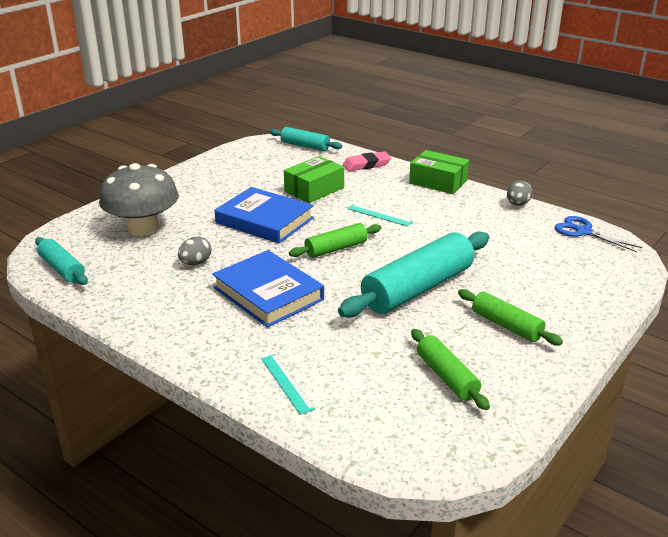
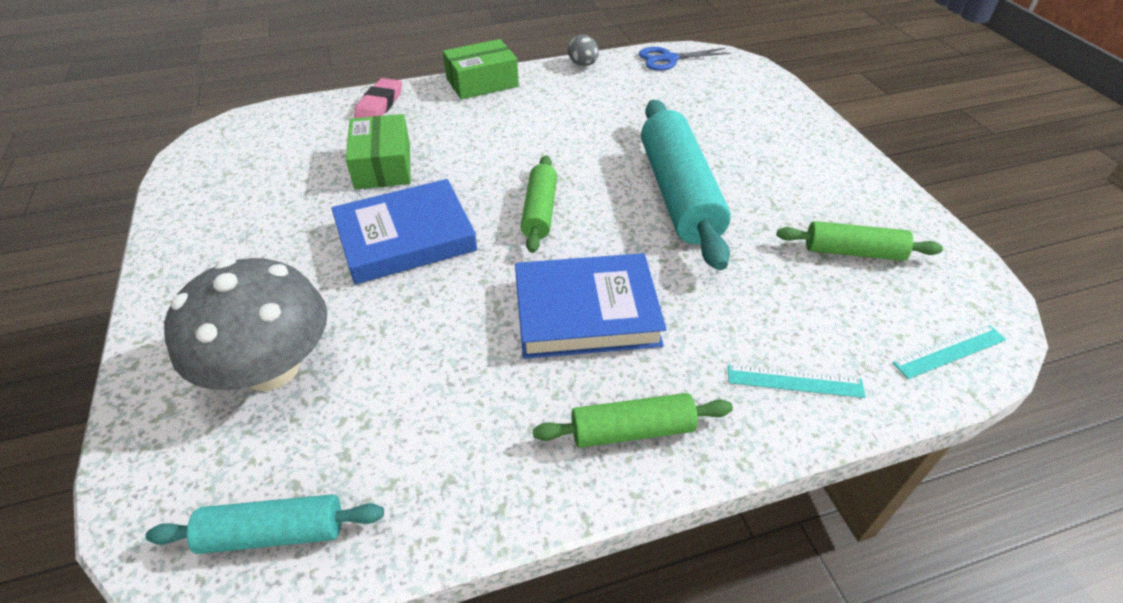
camera: 55 degrees left, 15 degrees up
(195, 263) = (440, 350): grey egg -> none
(305, 146) = (264, 123): turquoise rolling pin -> none
(379, 215) = (502, 148): turquoise ruler -> turquoise ruler (949, 351)
(506, 325) = (789, 174): green rolling pin -> green rolling pin (632, 430)

